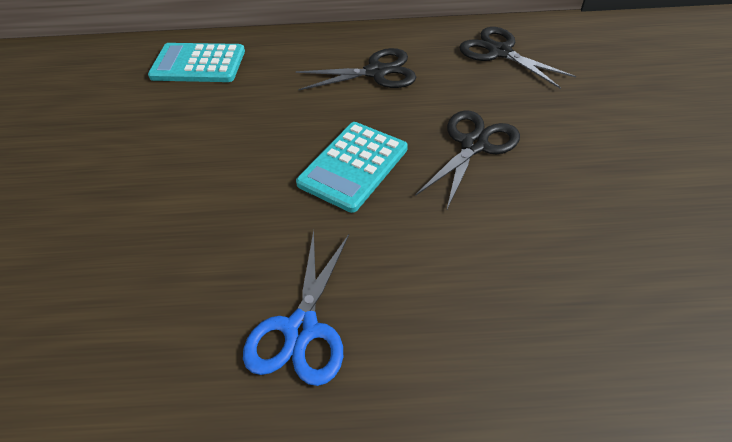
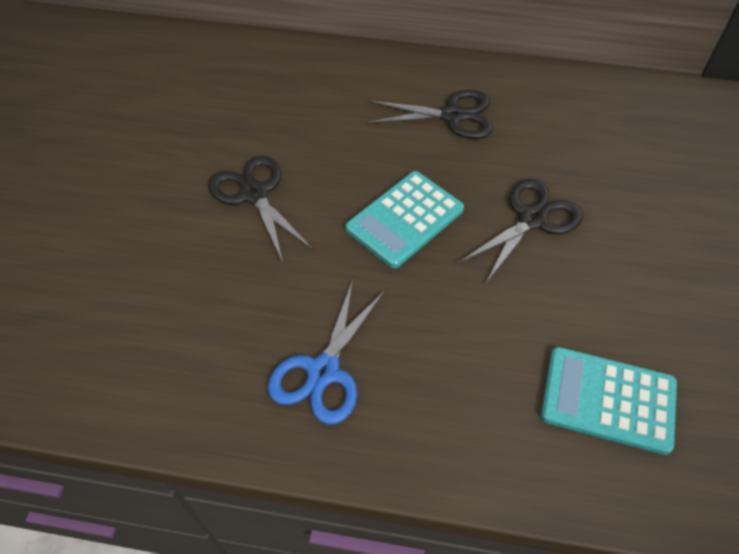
camera: 10 degrees right, 5 degrees up
(198, 64) = (270, 73): turquoise calculator -> turquoise calculator (608, 400)
(500, 52) = (592, 114): black scissors -> black scissors (254, 194)

